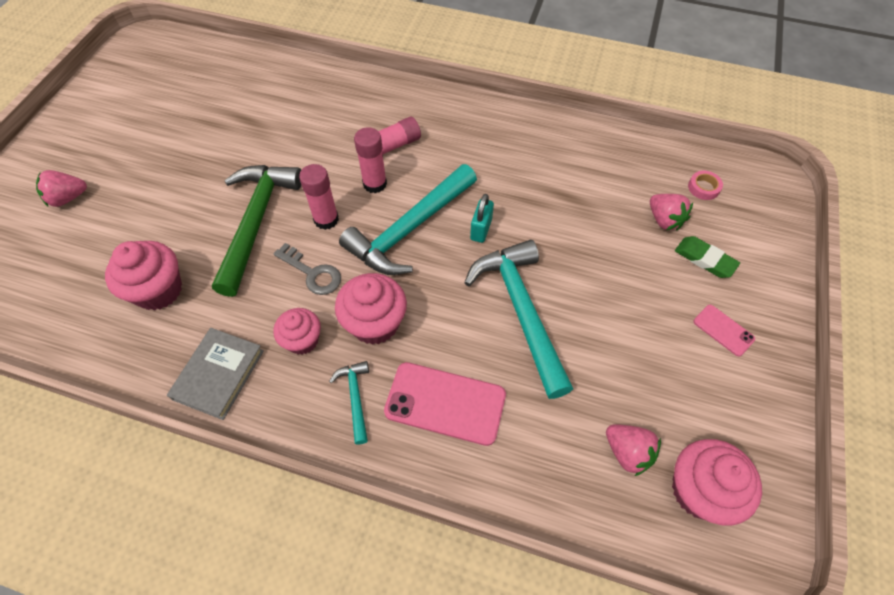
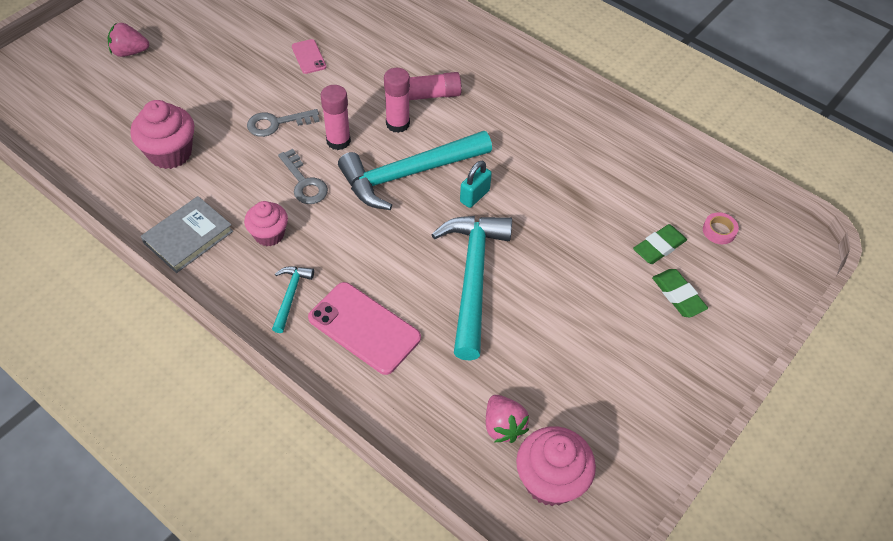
camera: 20 degrees right, 5 degrees down
(256, 222) = (277, 123): green hammer -> grey key
(375, 323) = (337, 242): pink cupcake -> none
(664, 220) = (659, 247): pink strawberry -> green eraser
(723, 330) = (657, 362): pink phone -> pink phone (308, 57)

